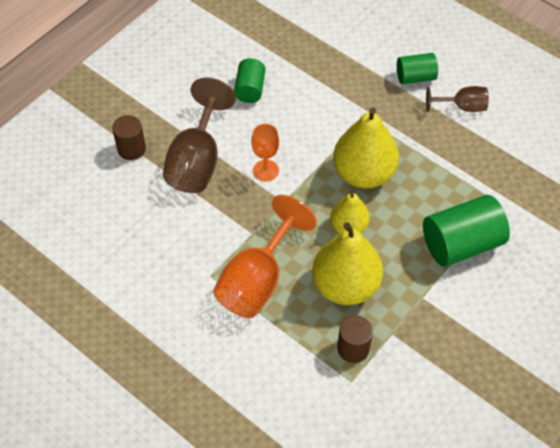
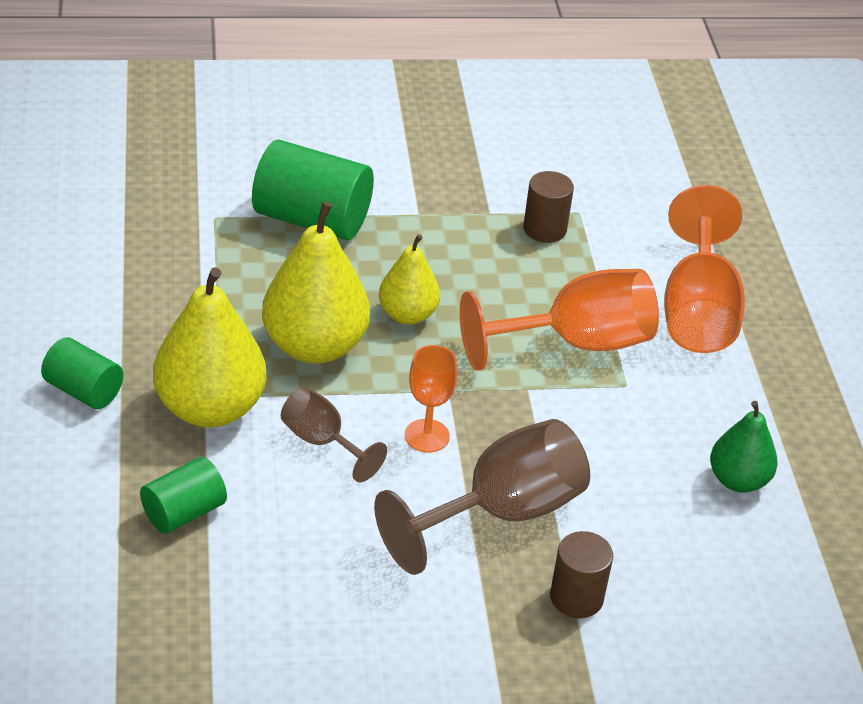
camera: 140 degrees left, 15 degrees down
(112, 263) = (738, 480): none -> green pear
(220, 360) = (697, 312): none -> orange goblet
(250, 89) = (314, 547): green cylinder -> green cylinder (184, 512)
(345, 285) = (484, 274): yellow pear -> yellow pear (210, 408)
(462, 107) = (89, 319): brown goblet -> brown goblet (322, 442)

